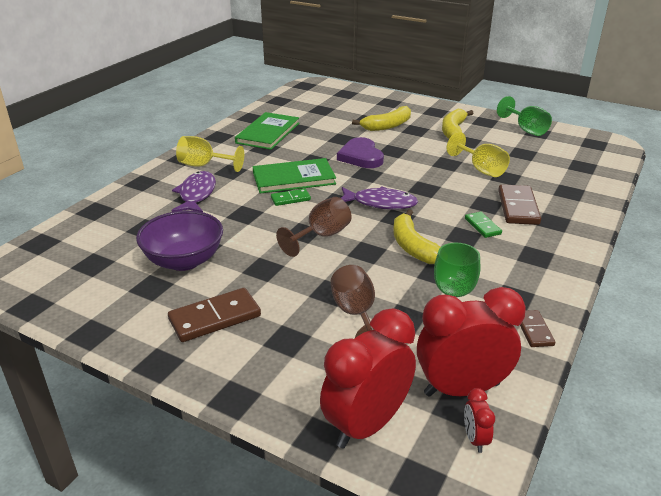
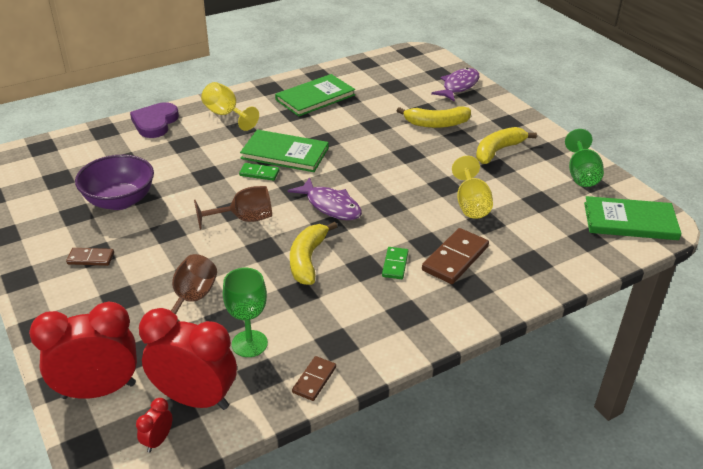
camera: 30 degrees right, 5 degrees up
(196, 194) = (191, 142): purple fish -> purple fish (458, 86)
(215, 318) = (91, 258): brown domino -> brown domino, size x0.57
(361, 156) = (370, 150): purple heart -> purple heart (155, 123)
(592, 147) = (630, 221): none -> green book

